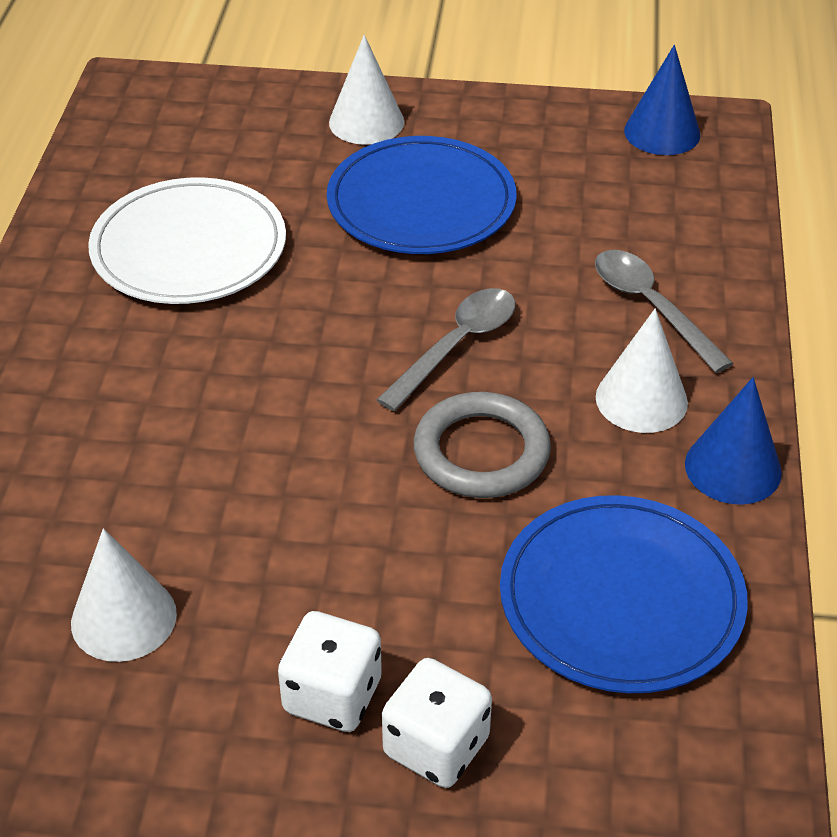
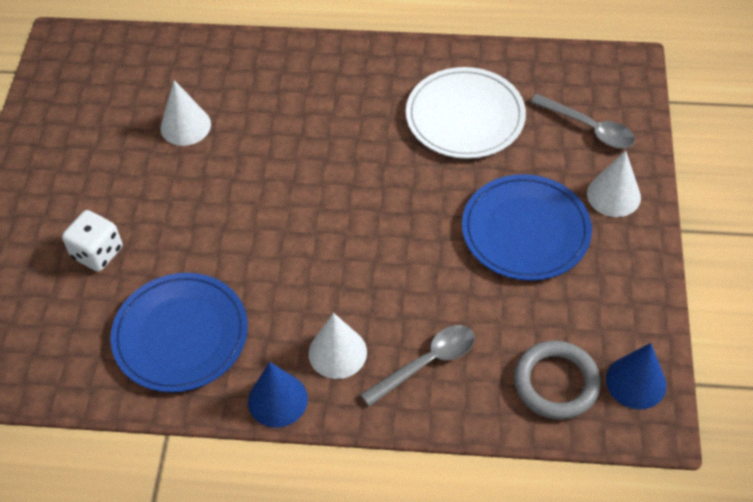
camera: 90 degrees right, 10 degrees up
(332, 695) = (131, 210): white dice -> none
(456, 346) = (383, 254): grey spoon -> grey spoon (588, 128)
(481, 452) = (293, 268): grey ring -> grey ring (556, 383)

